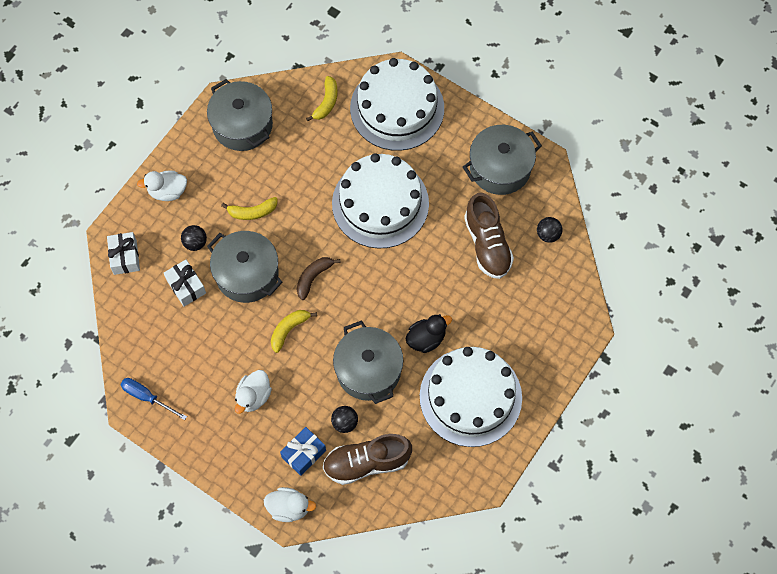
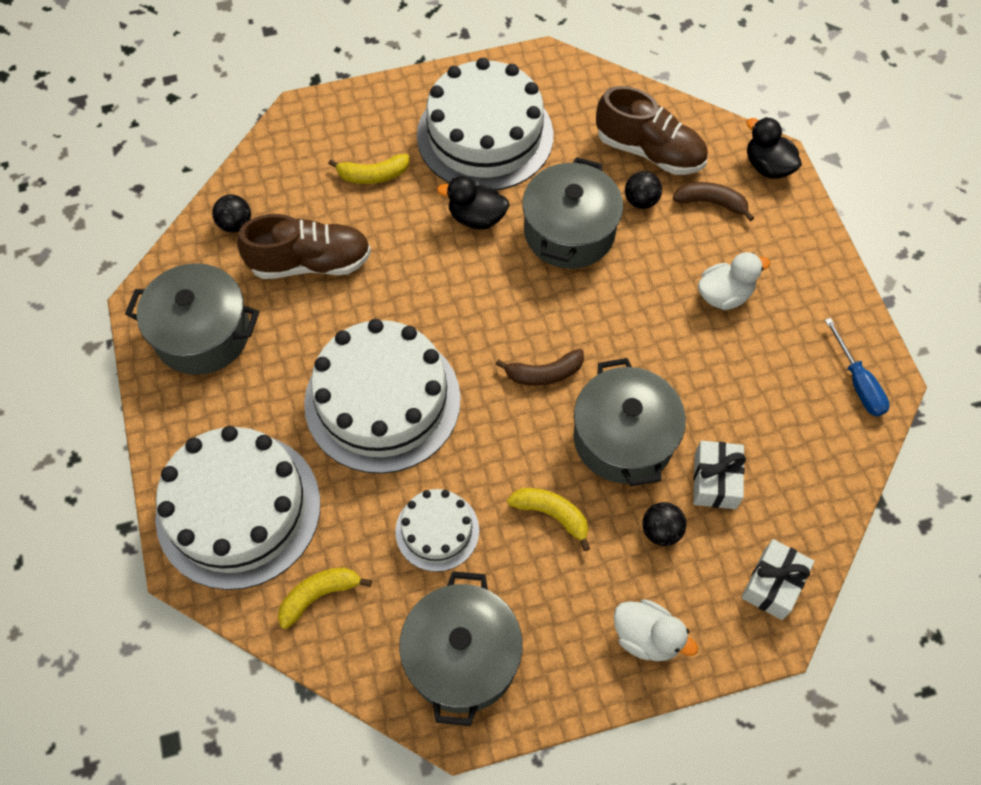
camera: 140 degrees left, 5 degrees down
(289, 330) = (624, 336): yellow banana -> yellow banana (373, 175)
(289, 508) = (767, 166): white duck -> black duck
(299, 166) = (437, 530): none -> white cake
(304, 454) = (711, 203): blue gift -> brown banana
(487, 244) = (310, 263): brown shoe -> brown shoe turned 60 degrees clockwise

